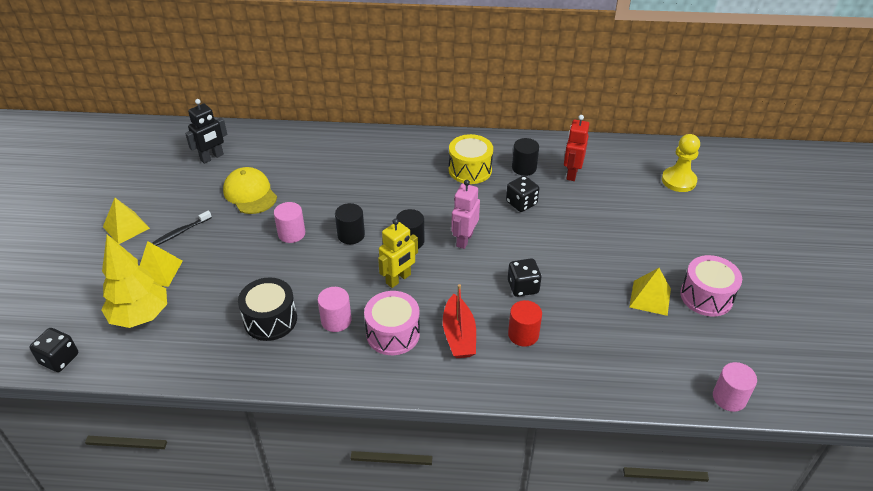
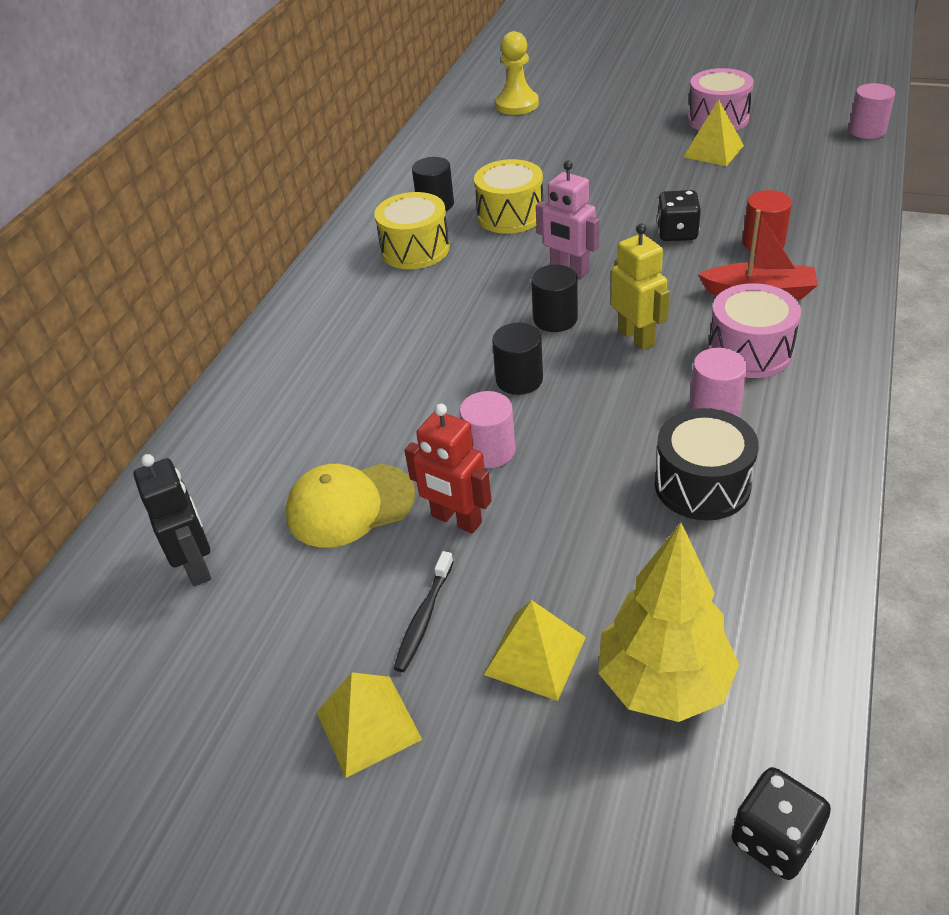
camera: 70 degrees left, 0 degrees up
(181, 232) = (424, 618): black toothbrush -> black toothbrush turned 45 degrees clockwise
(521, 203) = (510, 215): black dice -> yellow drum
(571, 173) = (467, 171): red robot -> red robot (456, 520)

